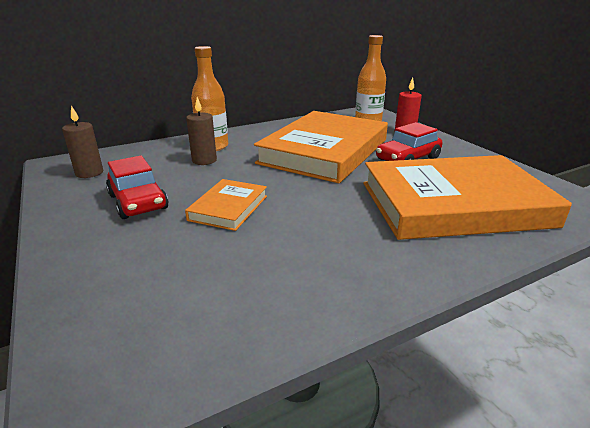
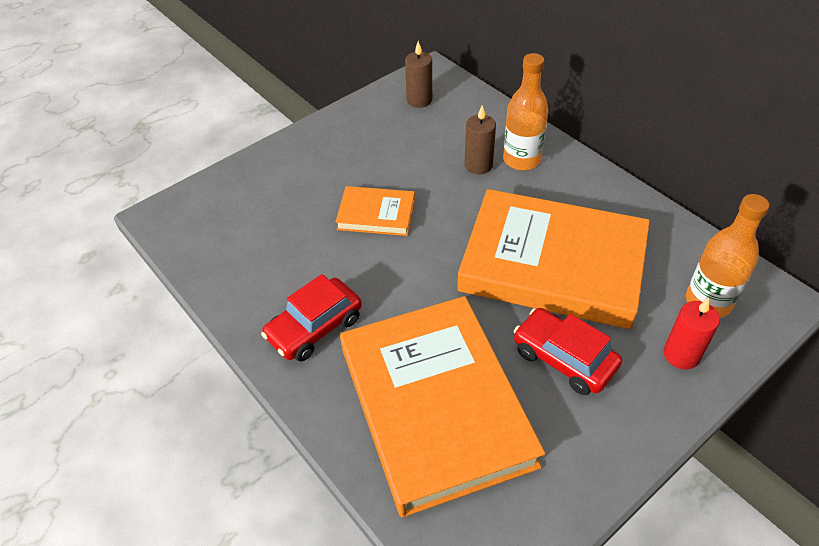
camera: 80 degrees right, 20 degrees up
(138, 202) = (372, 153): red car -> red car (314, 327)

